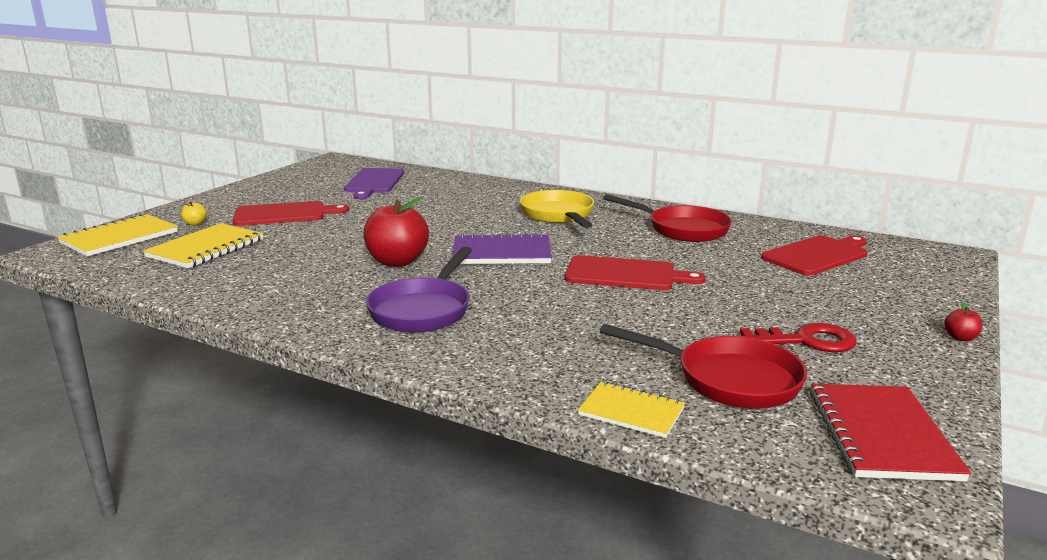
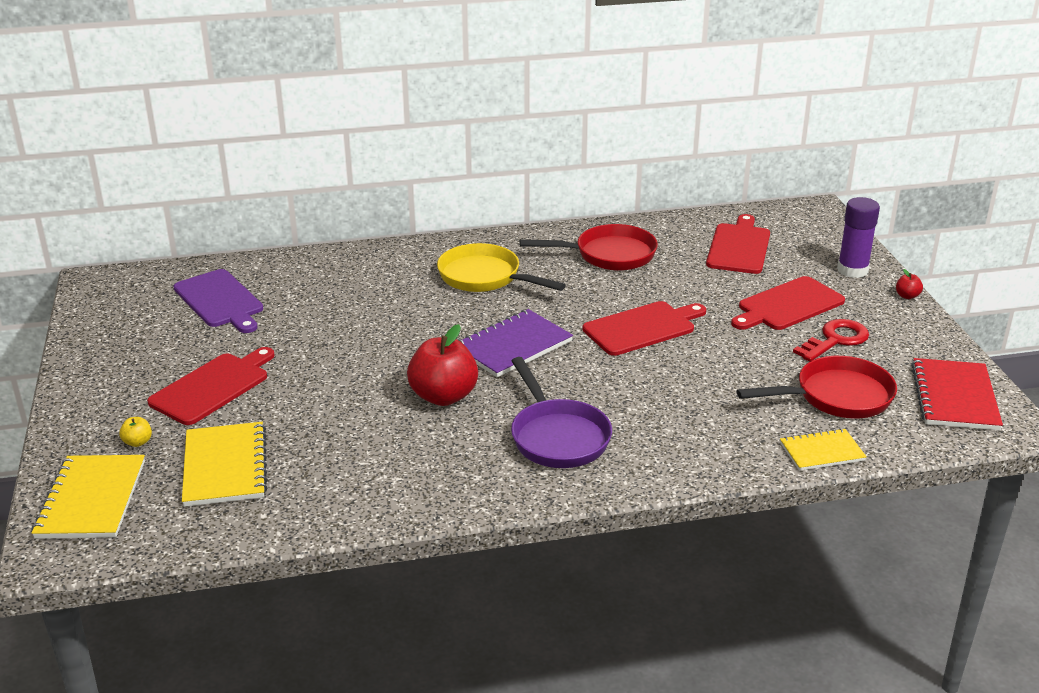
camera: 40 degrees left, 10 degrees up
(798, 303) = (788, 305): none -> red cutting board
(881, 434) = (954, 397): red notebook -> red notebook turned 45 degrees clockwise
(921, 301) = (852, 270): none -> purple glue stick

